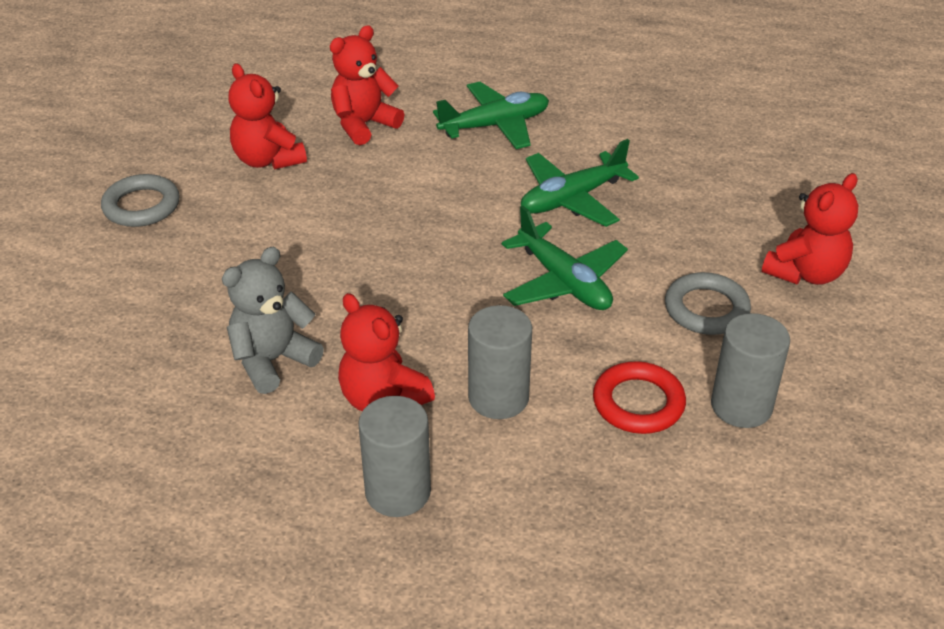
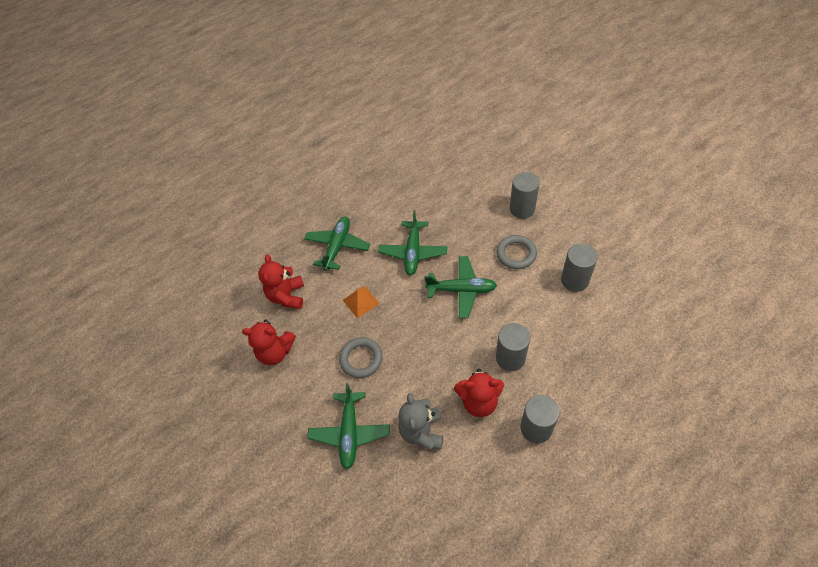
camera: 45 degrees left, 15 degrees up
(141, 206) = (260, 429): grey ring -> grey ring (361, 359)
(207, 289) = (350, 432): none -> green plane
(428, 192) = (360, 301): none -> orange pyramid
(638, 403) = (549, 312): red ring -> none
(805, 273) = (522, 209): red teddy bear -> grey cylinder

